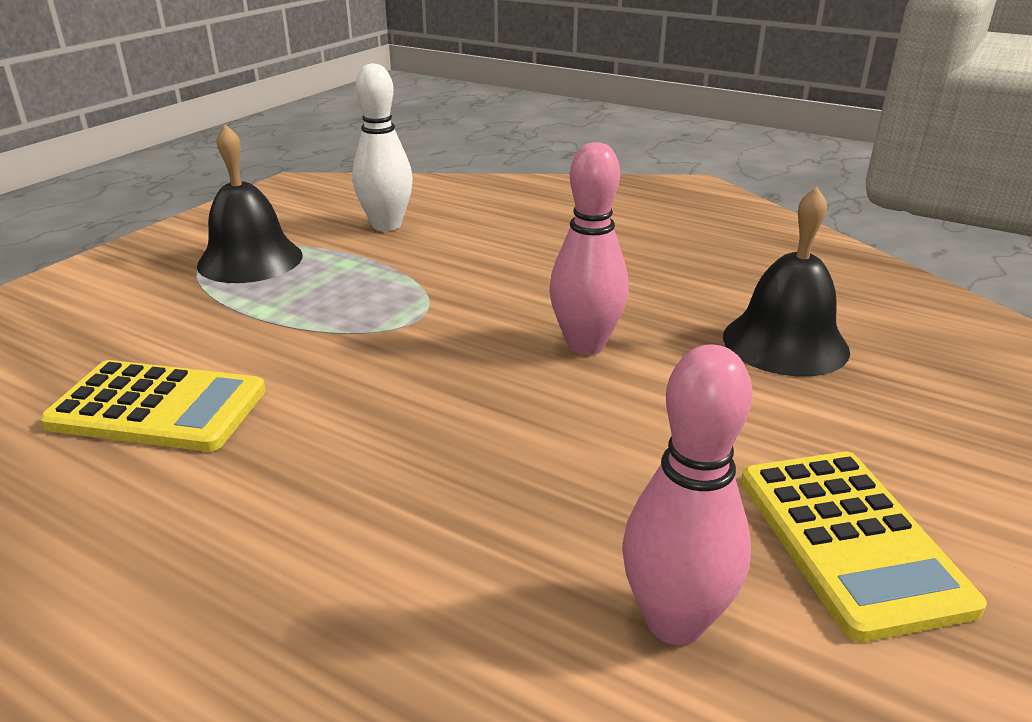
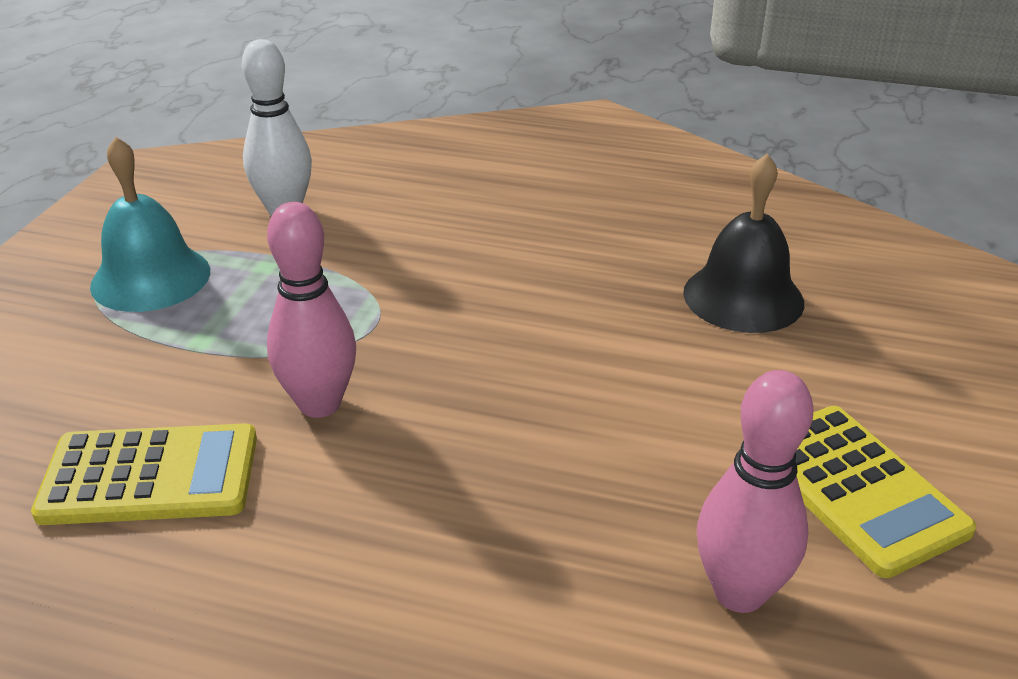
camera: 15 degrees left, 5 degrees up
(250, 260) = (151, 278): black bell -> turquoise bell
(585, 345) = (558, 329): pink bowling pin -> pink bowling pin (320, 404)

